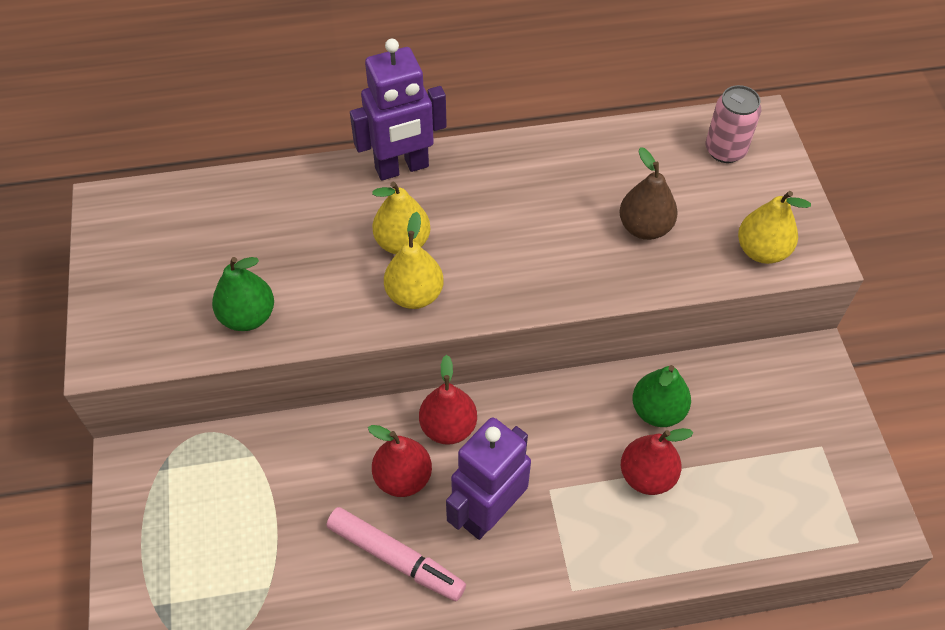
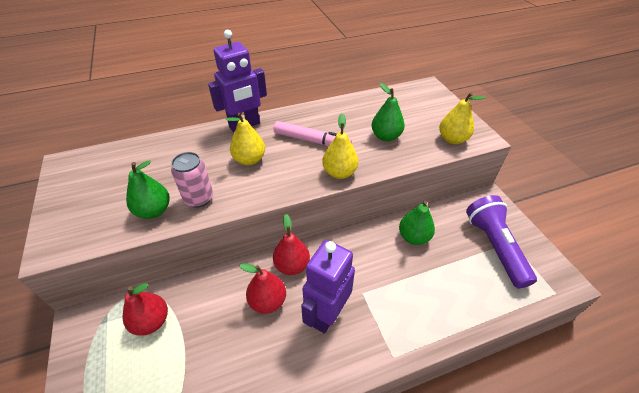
camera: 10 degrees left, 10 degrees down
(395, 558) = (270, 356): pink marker -> pink marker (311, 141)
(414, 295) = (260, 185): yellow pear -> yellow pear (339, 173)
(644, 227) = (386, 136): brown pear -> green pear
(647, 476) = (419, 275): red pear -> red pear (151, 321)
(725, 150) = (416, 99): pink can -> pink can (199, 198)
(788, 450) = (494, 247): none -> purple flashlight

